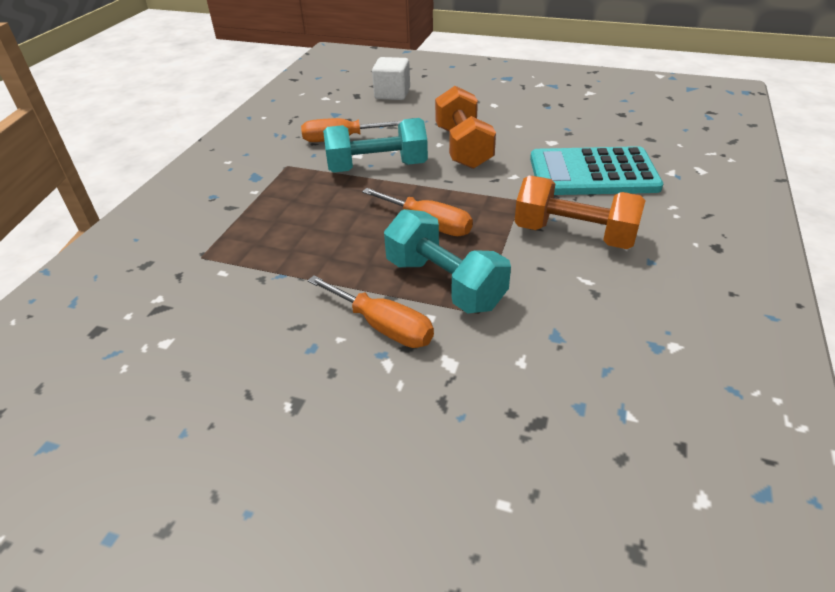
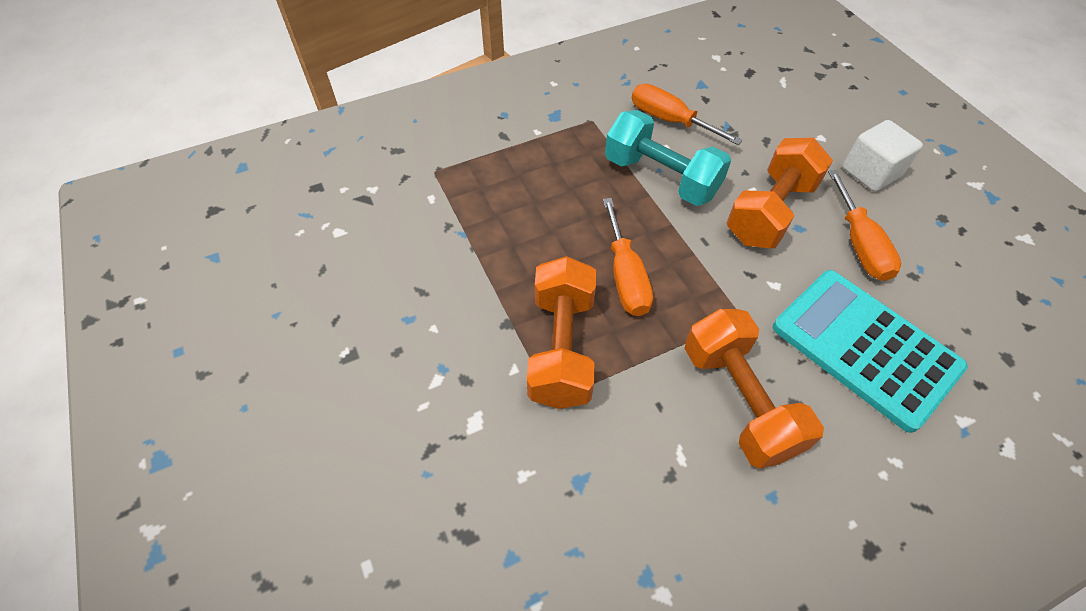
camera: 45 degrees right, 15 degrees up
(383, 326) = (471, 345): orange screwdriver -> orange screwdriver (859, 244)
(392, 94) = (787, 92): white cube -> white cube (870, 172)
(444, 284) = (561, 348): turquoise dumbbell -> orange dumbbell

